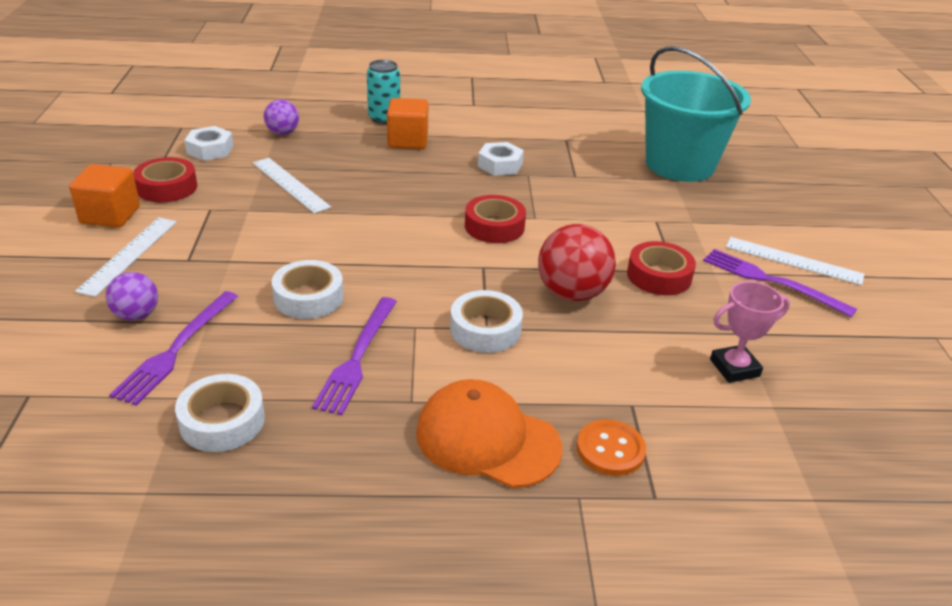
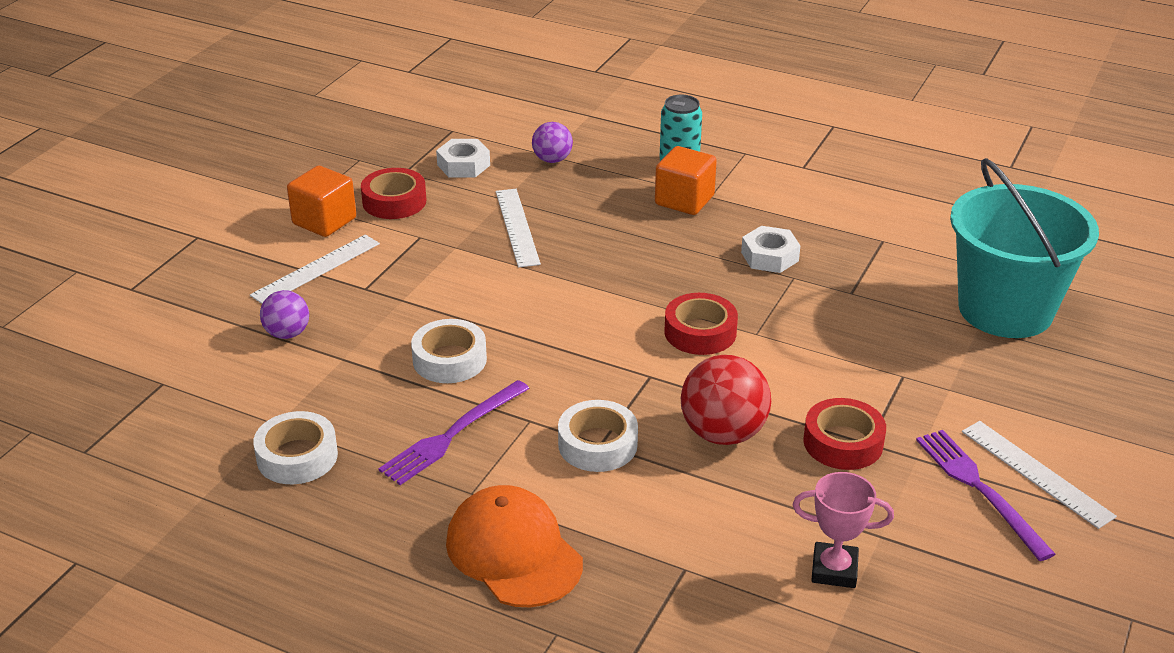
camera: 30 degrees right, 0 degrees up
(176, 349) = (300, 377): purple fork -> none
(610, 449) = (624, 603): orange button -> none

